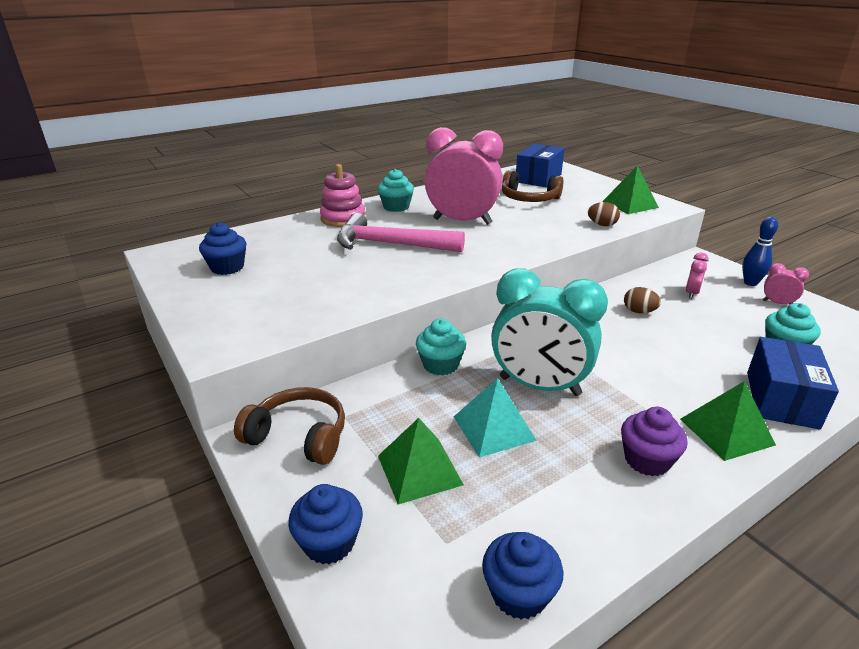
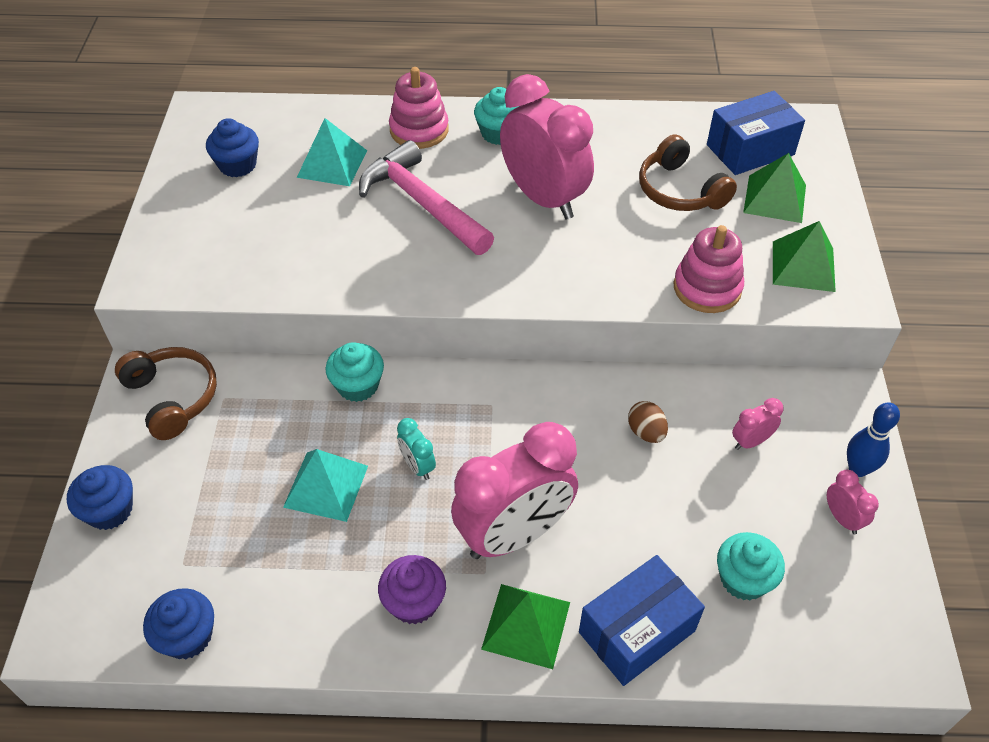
camera: 35 degrees right, 20 degrees up
(302, 247) = (332, 163): none -> turquoise pyramid
(419, 470) = (227, 489): green pyramid -> green pyramid (775, 198)
(539, 386) = (417, 466): turquoise clock -> turquoise clock, size x0.42
(602, 225) = (707, 288): brown egg -> pink stacking toy
(647, 390) = (514, 534): none -> pink clock

